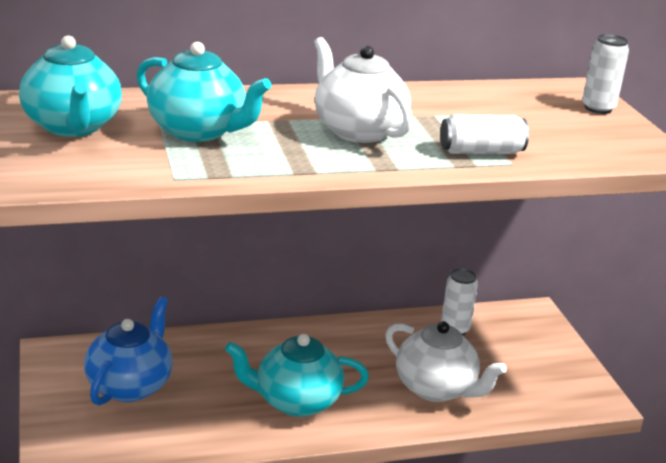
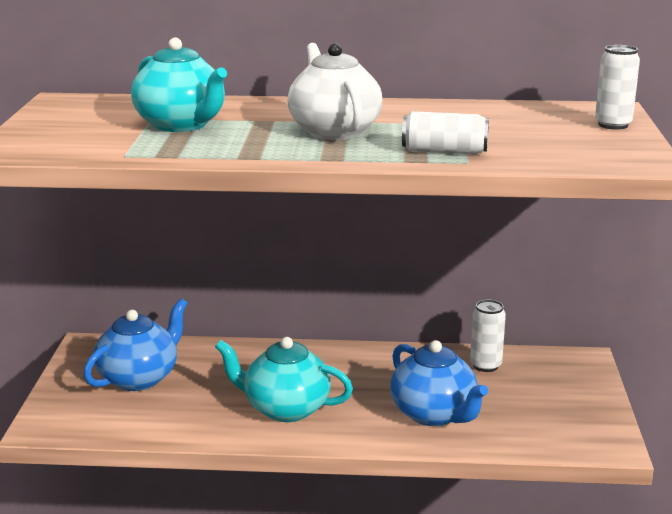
camera: 20 degrees right, 5 degrees down
(73, 126) = (74, 117): turquoise teapot -> none
(436, 388) = (434, 414): white teapot -> blue teapot

